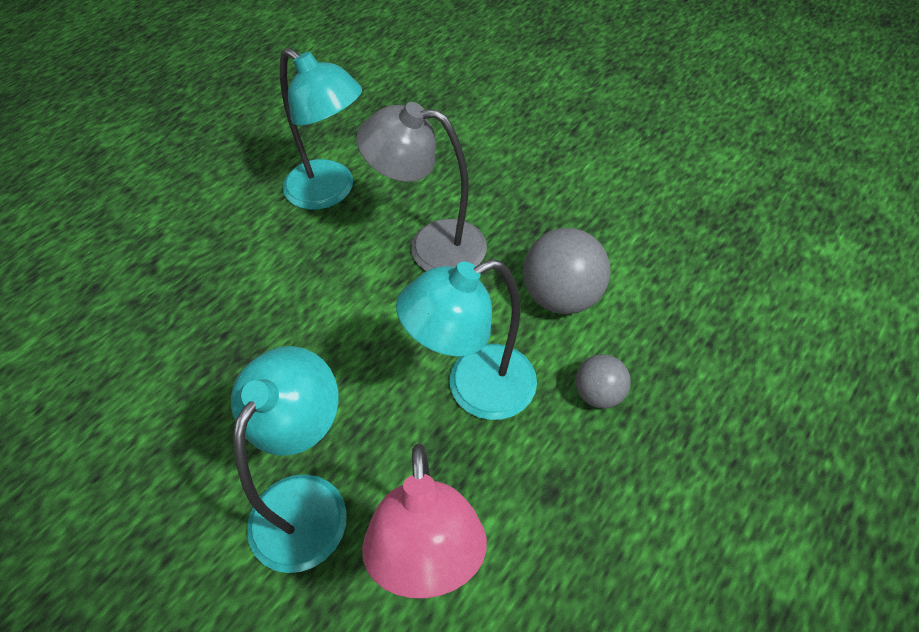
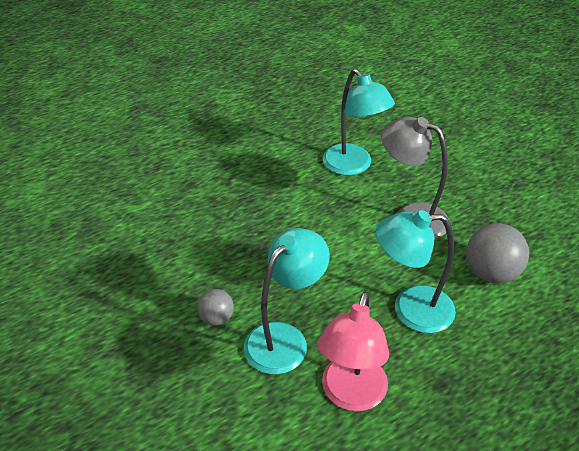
camera: 20 degrees right, 10 degrees down
(598, 394) = (495, 338): grey ball -> grey ball (216, 318)

